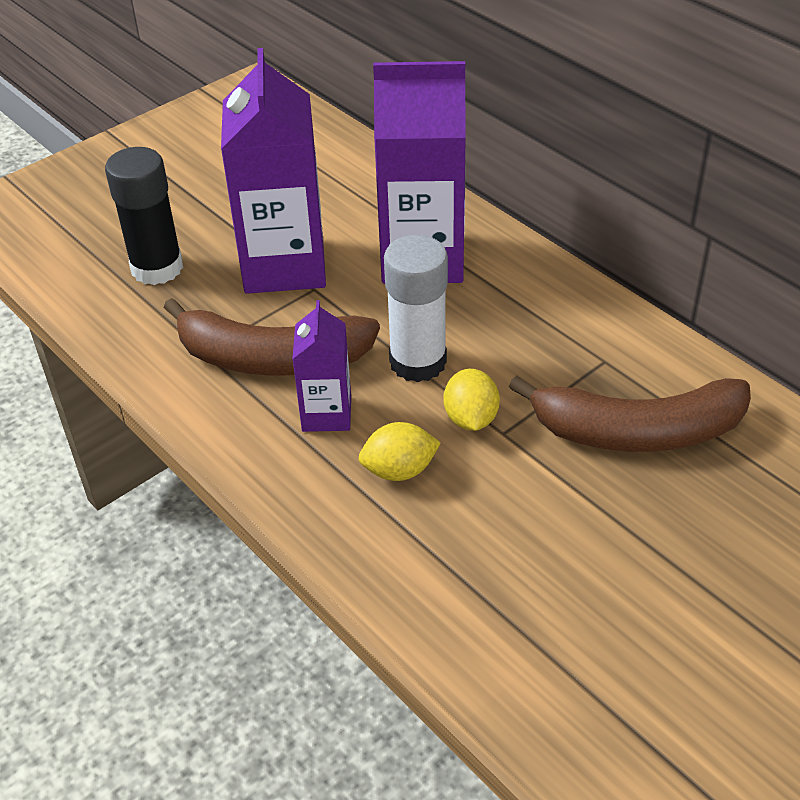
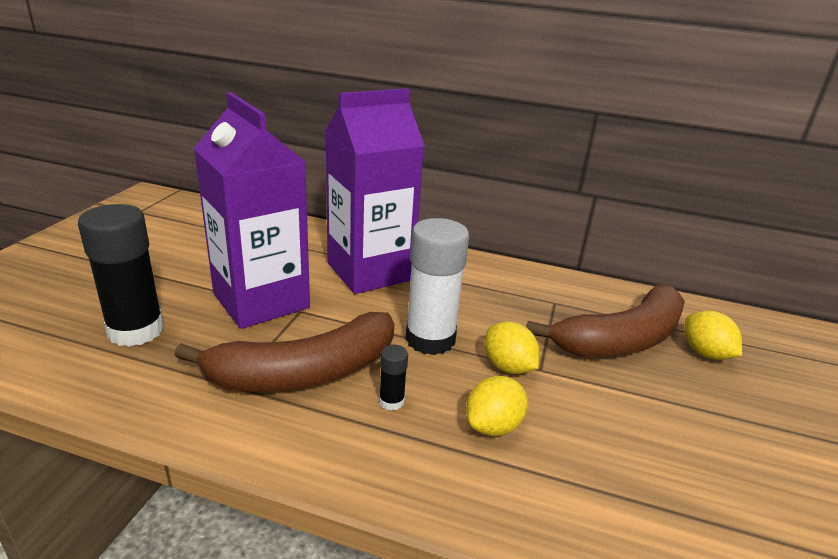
camera: 35 degrees left, 15 degrees down
(326, 414) = (391, 401): purple carton -> black glue stick
(724, 482) = (705, 353): none -> yellow lemon

